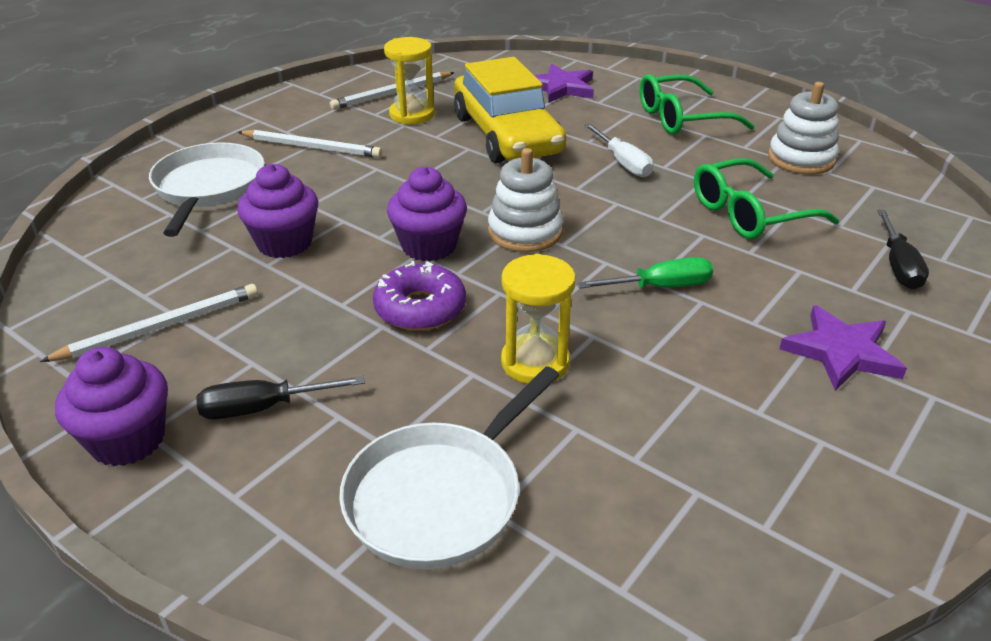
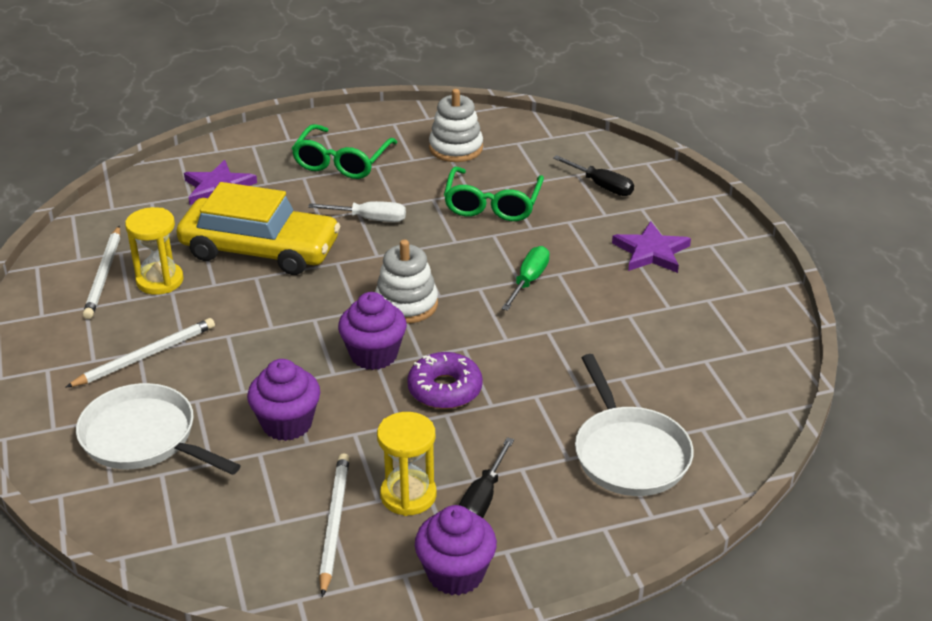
camera: 55 degrees left, 0 degrees up
(535, 362) = (550, 366): yellow hourglass -> yellow hourglass (408, 495)

